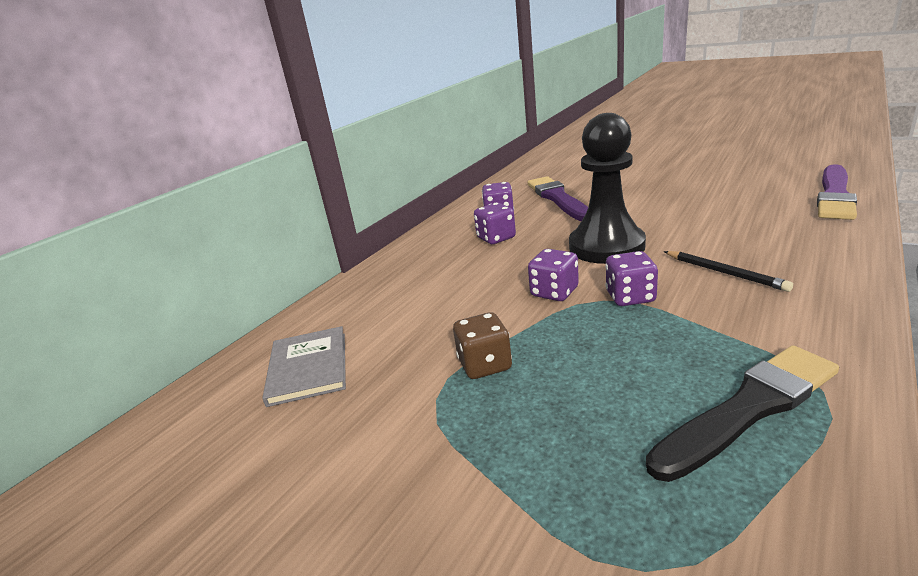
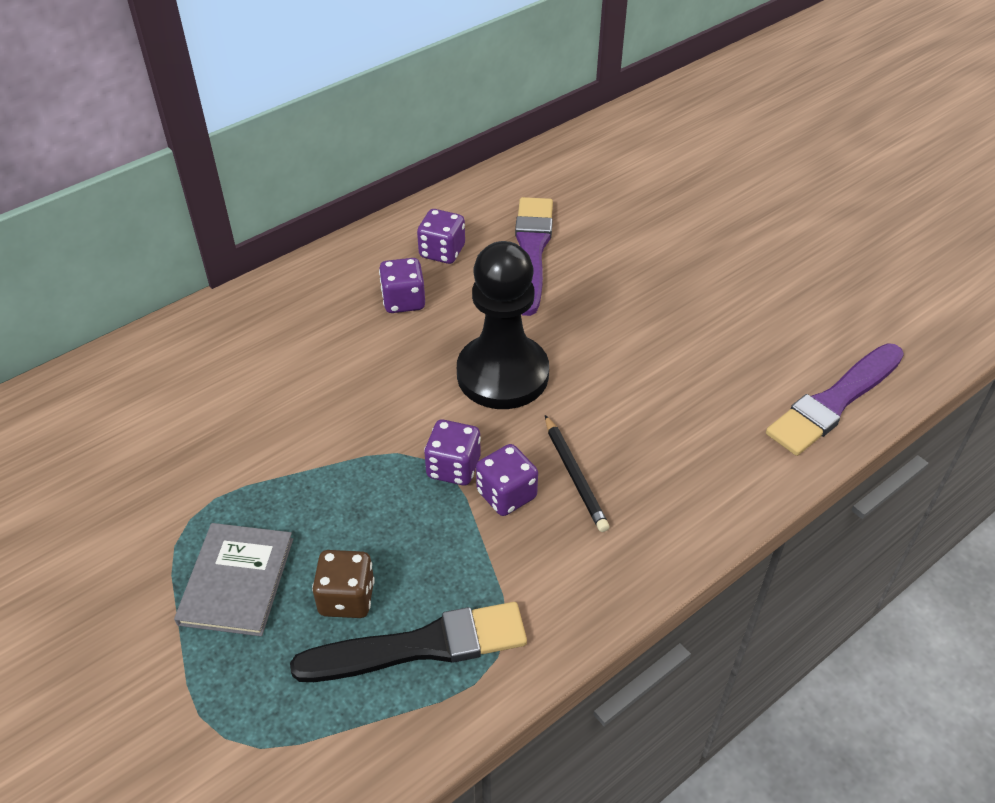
camera: 15 degrees right, 20 degrees up
(308, 368) = (105, 428): grey book -> grey book (236, 581)
(485, 365) = (255, 497): brown dice -> brown dice (347, 598)
(554, 292) = (390, 425): purple dice -> purple dice (506, 494)

